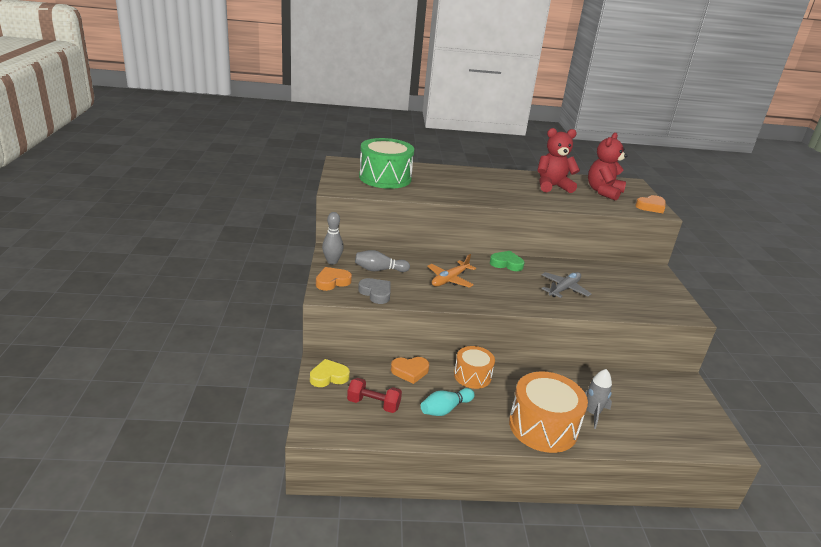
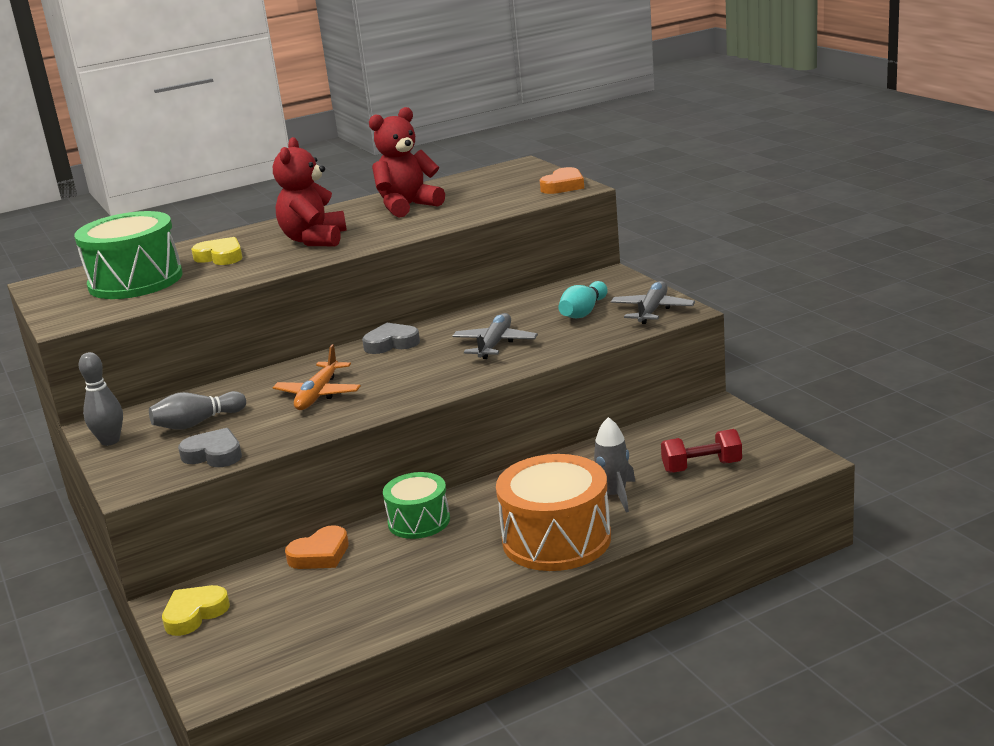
camera: 20 degrees left, 5 degrees down
(332, 282) = (130, 466): orange heart -> none
(373, 404) = (291, 618): red dumbbell -> red dumbbell (702, 467)
(435, 180) = (220, 257): none -> yellow heart
(445, 409) = (404, 578): turquoise bowling pin -> turquoise bowling pin (583, 312)
(472, 376) = (419, 521): orange drum -> green drum
(506, 264) = (391, 343): green heart -> grey heart
(603, 192) = (486, 189): red teddy bear -> red teddy bear (314, 240)
(671, 306) = (652, 310): none -> grey plane

